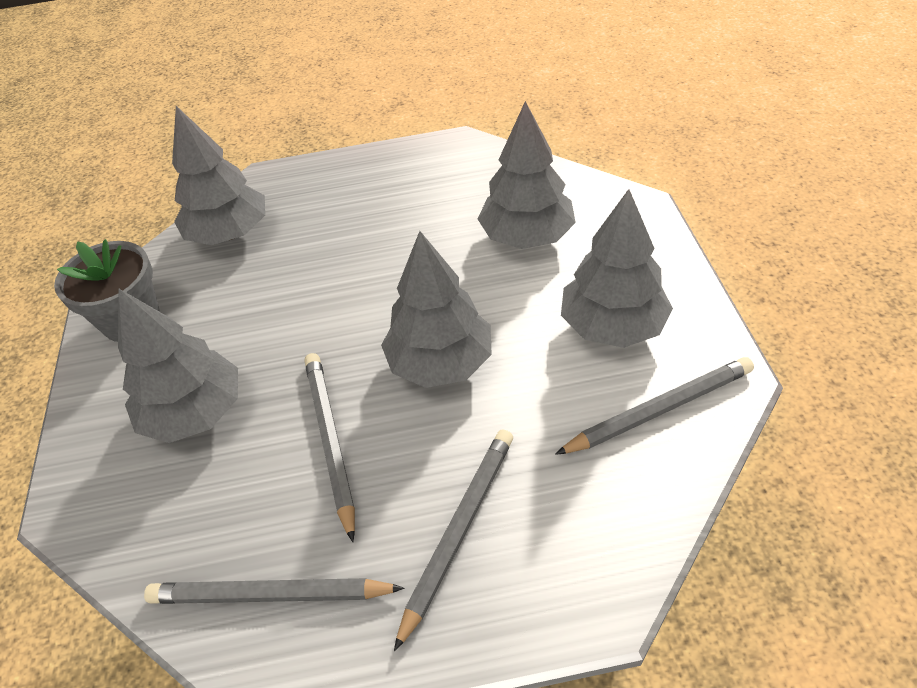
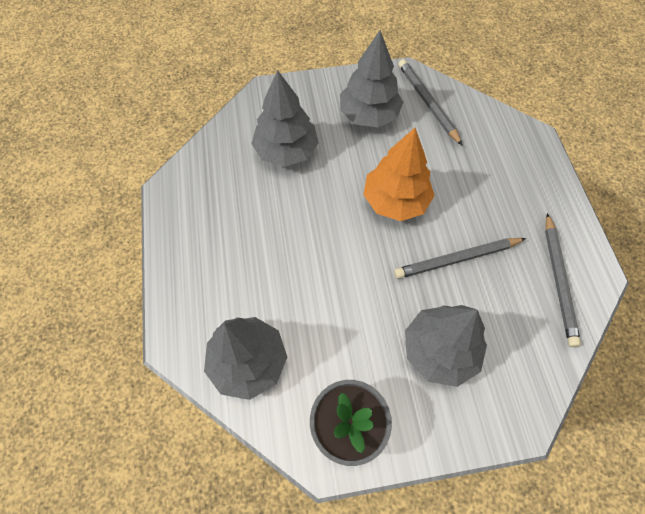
camera: 95 degrees left, 15 degrees up
(440, 362) = (395, 201): grey tree -> orange tree
(459, 530) = (507, 192): grey pencil -> none

